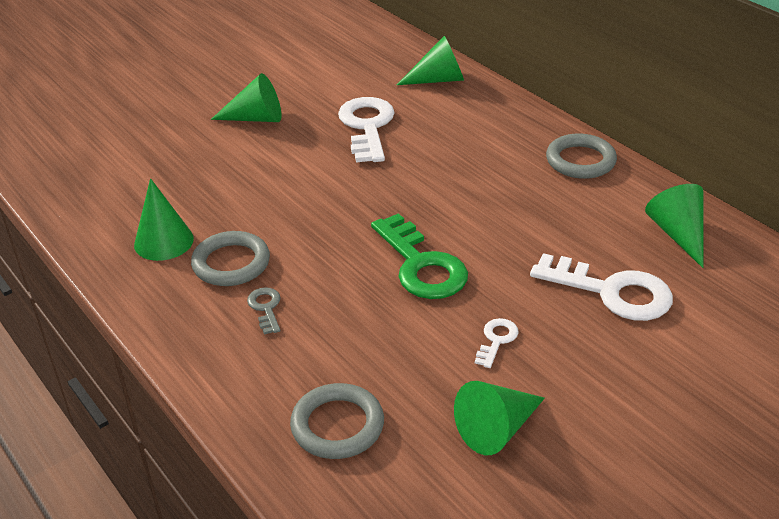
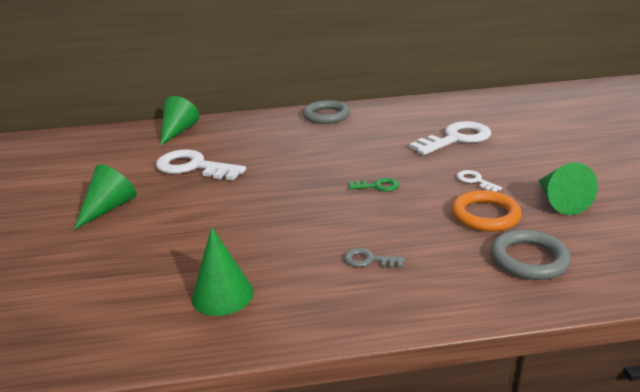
camera: 60 degrees left, 10 degrees down
(231, 263) = (294, 264): grey ring -> none
(413, 369) = (485, 215): none -> orange ring
(421, 265) = (378, 186): green key -> green key, size x0.47
(678, 234) = (421, 111): green cone -> none

